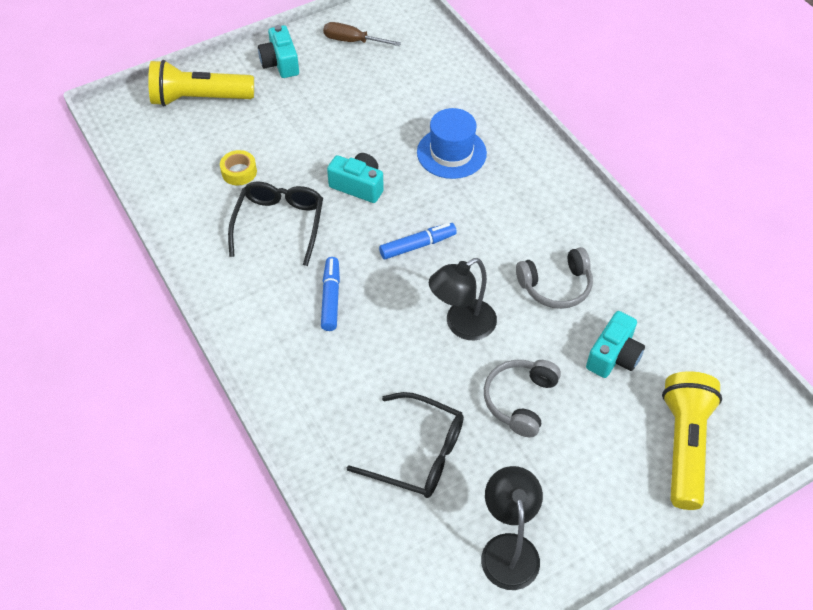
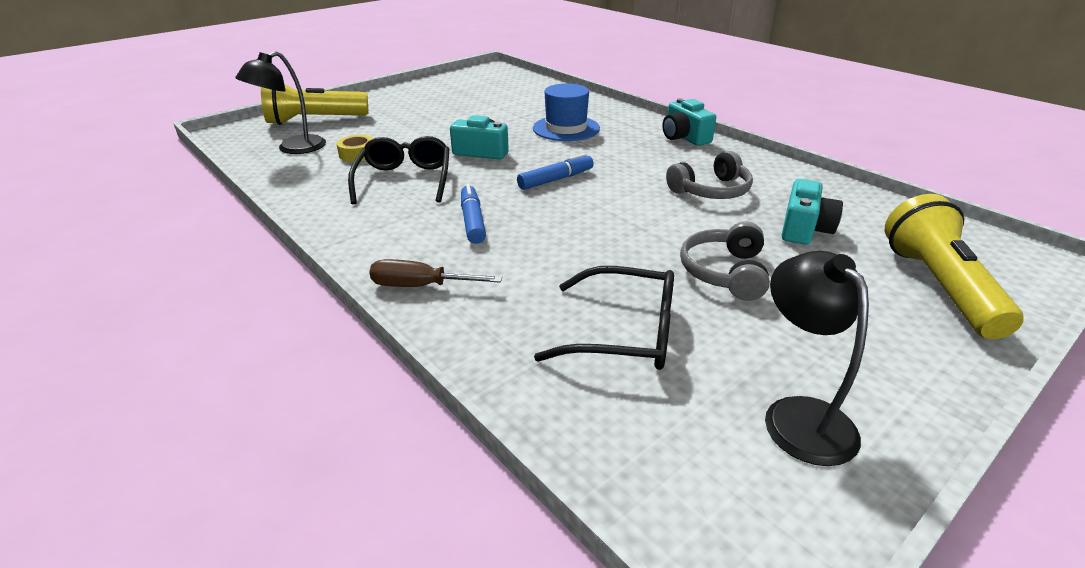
camera: 10 degrees left, 20 degrees down
(280, 63) = (391, 99): turquoise camera -> turquoise camera (684, 137)
(353, 41) = (455, 86): brown screwdriver -> brown screwdriver (421, 286)
(462, 325) = (627, 225): black lamp -> black lamp (293, 148)

